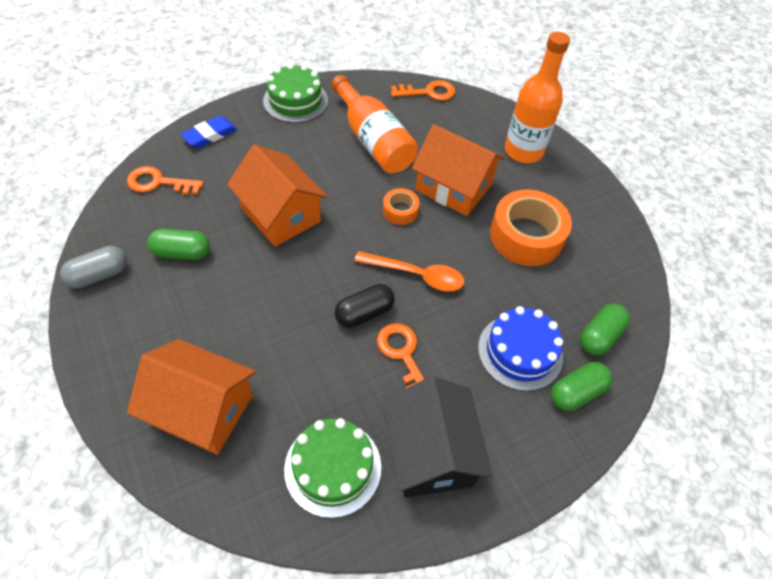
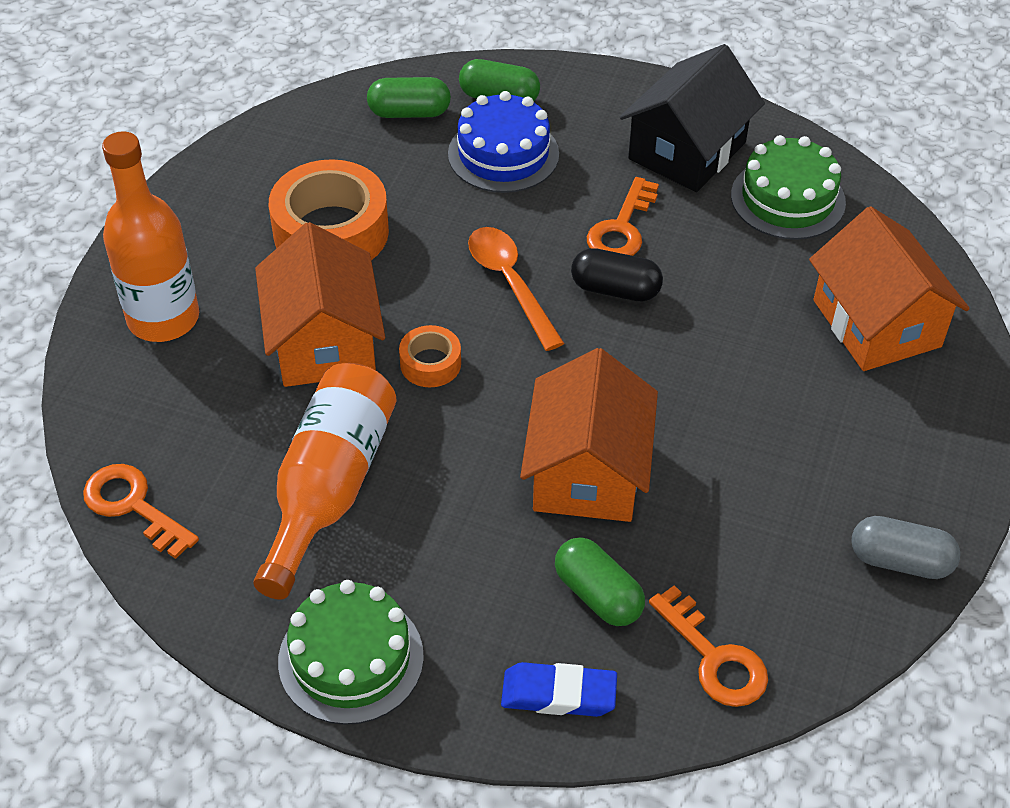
camera: 130 degrees left, 5 degrees down
(182, 253) = (766, 513): green capsule -> green capsule (598, 595)

